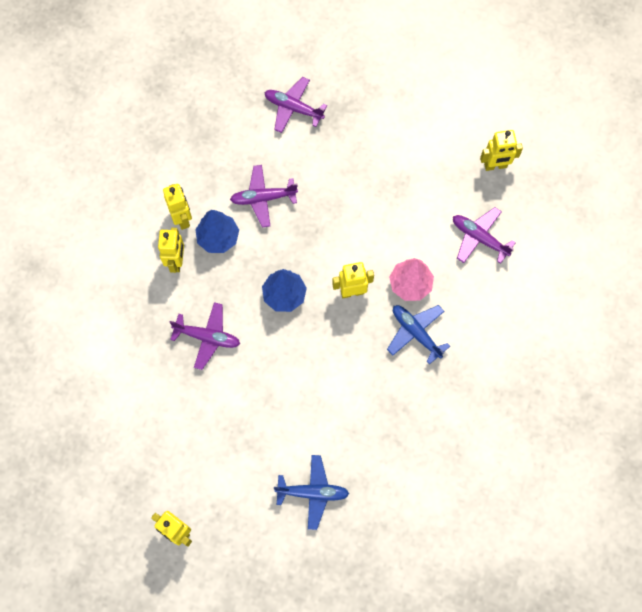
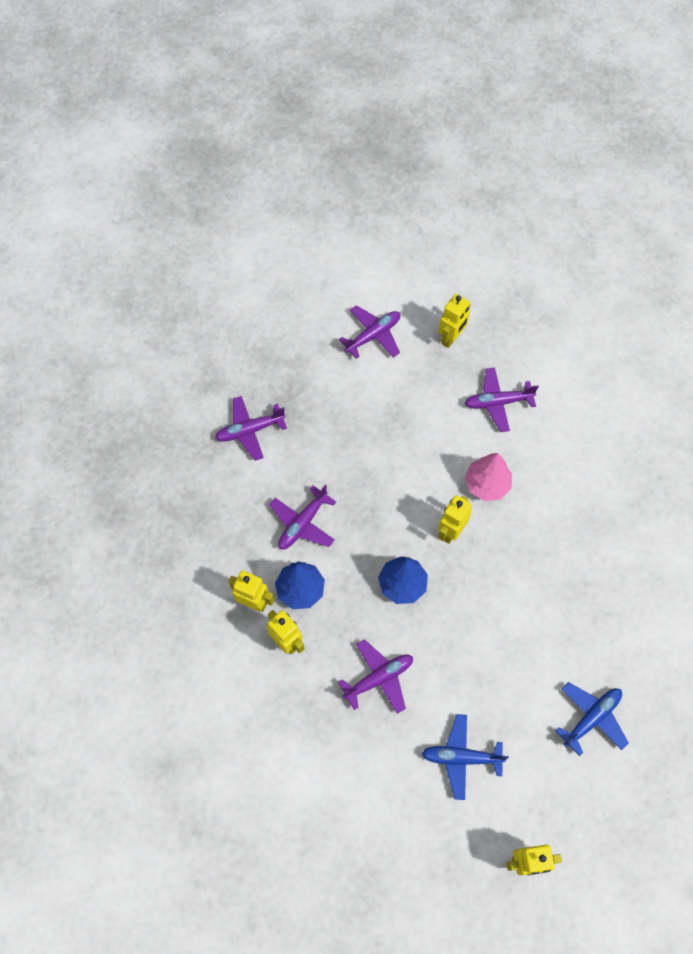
camera: 45 degrees left, 5 degrees down
(416, 333) = (530, 517): blue plane -> blue plane (461, 757)
(443, 116) = (373, 335): none -> purple plane

